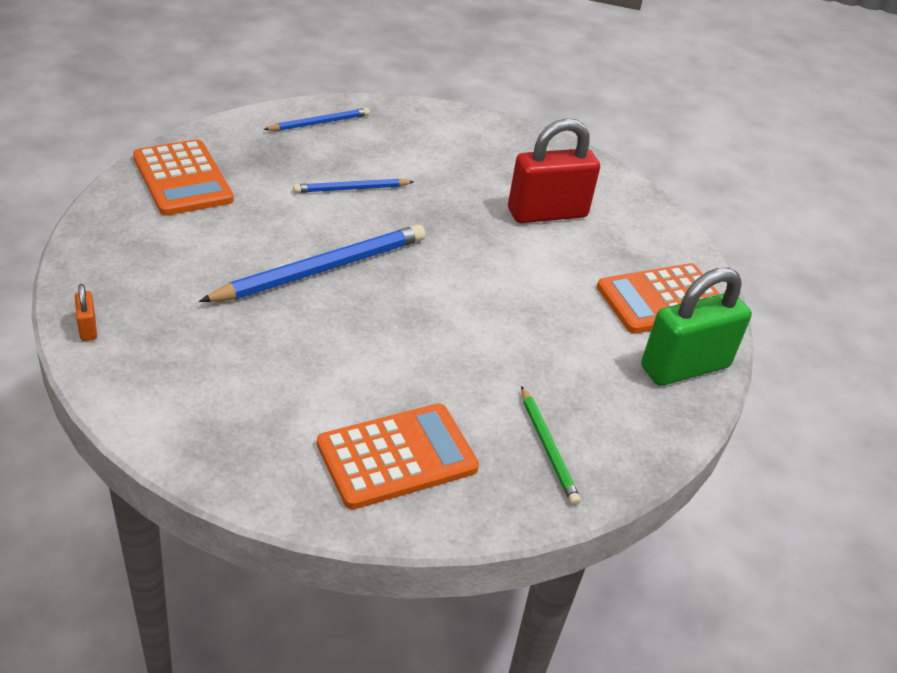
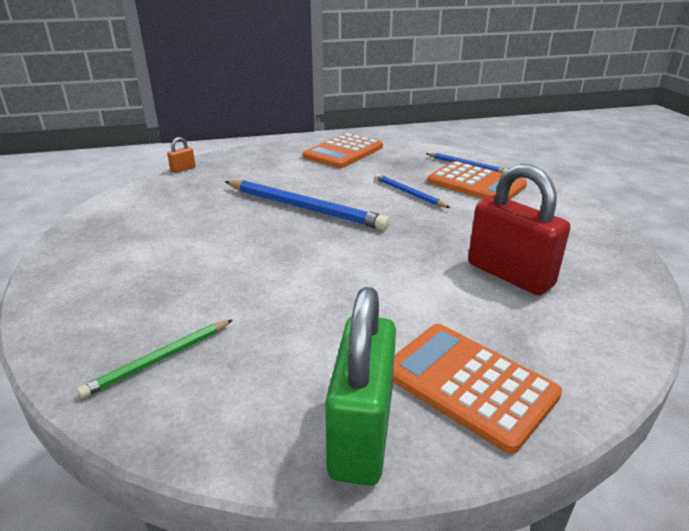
camera: 70 degrees right, 10 degrees down
(397, 456) = (114, 287): orange calculator -> orange calculator (476, 184)
(685, 367) = (361, 433): green padlock -> green padlock turned 60 degrees clockwise

